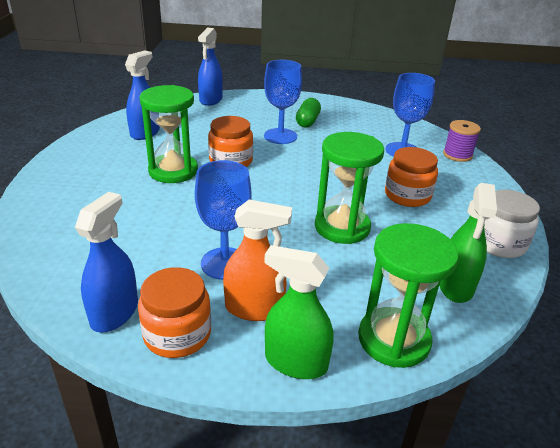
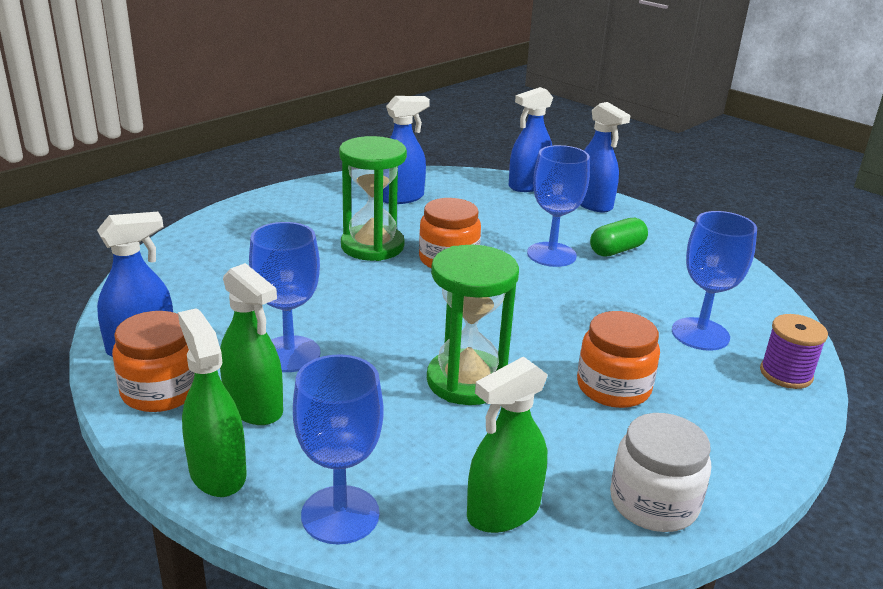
camera: 40 degrees right, 5 degrees down
(254, 308) = (254, 407): orange spray bottle -> green spray bottle
(259, 99) = (592, 204): none -> blue spray bottle
(394, 339) = (340, 514): green hourglass -> blue goblet

